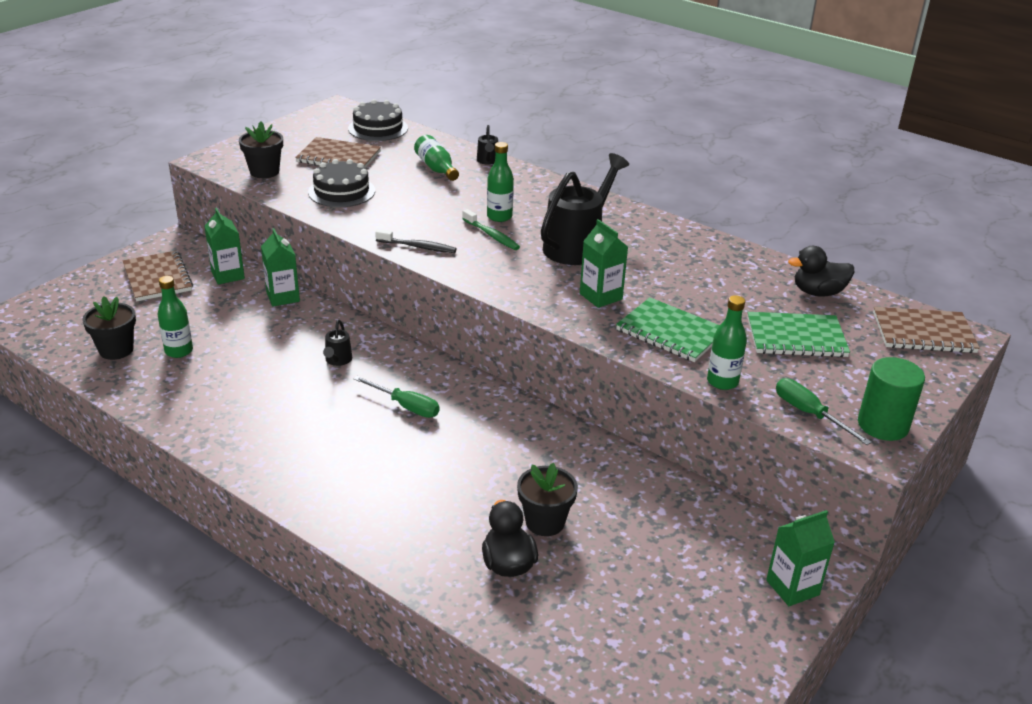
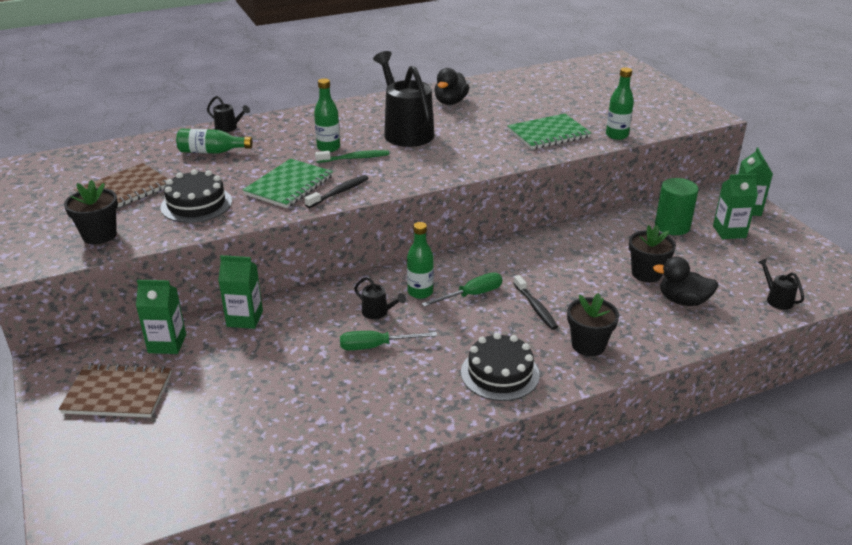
camera: 60 degrees left, 0 degrees up
(116, 350) = (233, 450): black flower pot -> black flower pot (588, 345)
(179, 351) = (277, 405): green bottle -> green bottle (420, 292)
(378, 128) = (94, 158): black cake -> black cake (500, 373)
(413, 454) = (535, 307): none -> black toothbrush
(576, 652) = (776, 299): none -> black watering can
(601, 296) = (483, 143): green carton -> green carton (729, 232)
(796, 337) = (584, 100): green notebook -> green notebook (289, 185)
(809, 414) = (666, 122): green screwdriver -> green screwdriver (376, 346)
(818, 292) = (539, 79): black duck -> black duck (450, 102)
(883, 425) = (688, 107): green cylinder -> green cylinder (672, 226)
(923, 333) = (605, 67): brown notebook -> none

